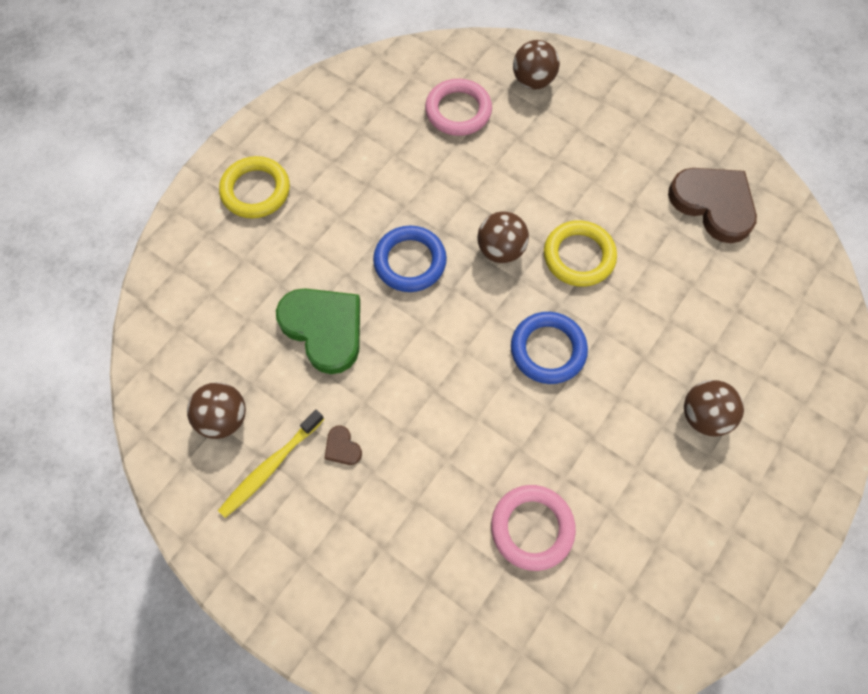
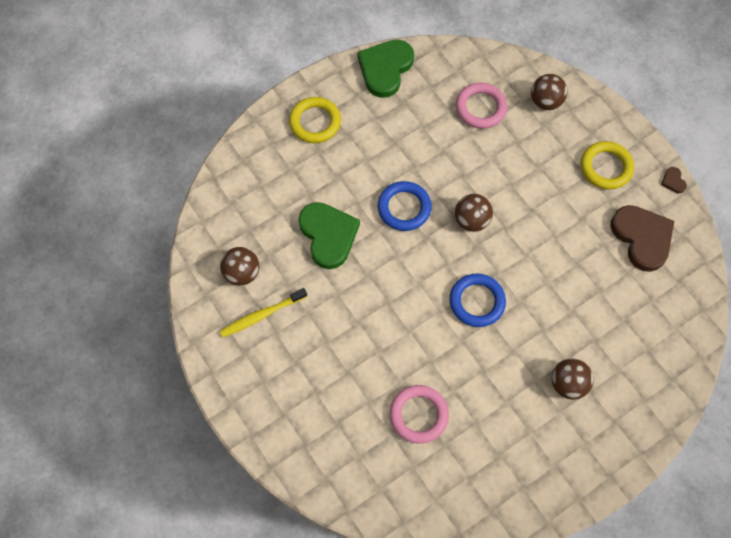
camera: 20 degrees right, 0 degrees up
(323, 99) = (385, 69): none -> green heart
(342, 447) = (312, 319): brown heart -> brown heart (673, 181)
(579, 256) = (526, 243): yellow ring -> yellow ring (606, 167)

